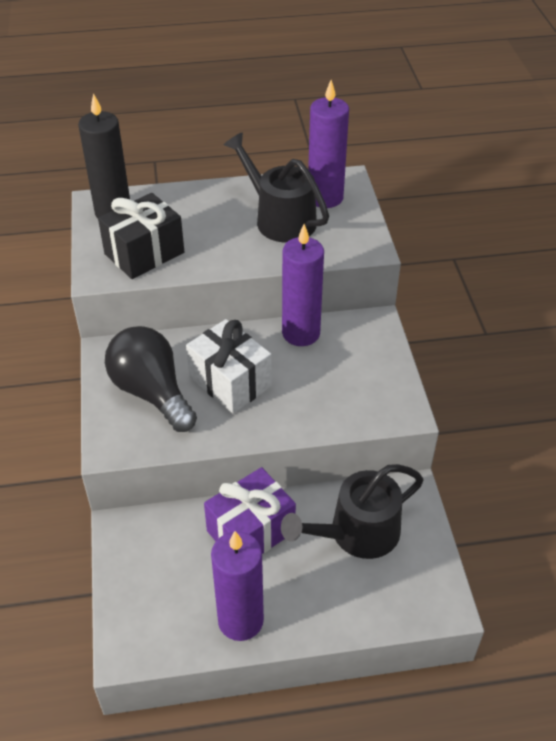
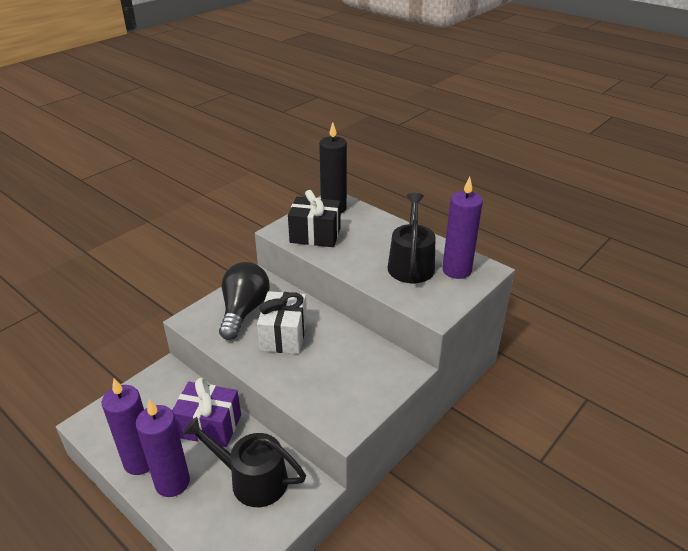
camera: 50 degrees right, 10 degrees down
(301, 333) = (357, 341): purple candle -> purple candle (172, 482)

